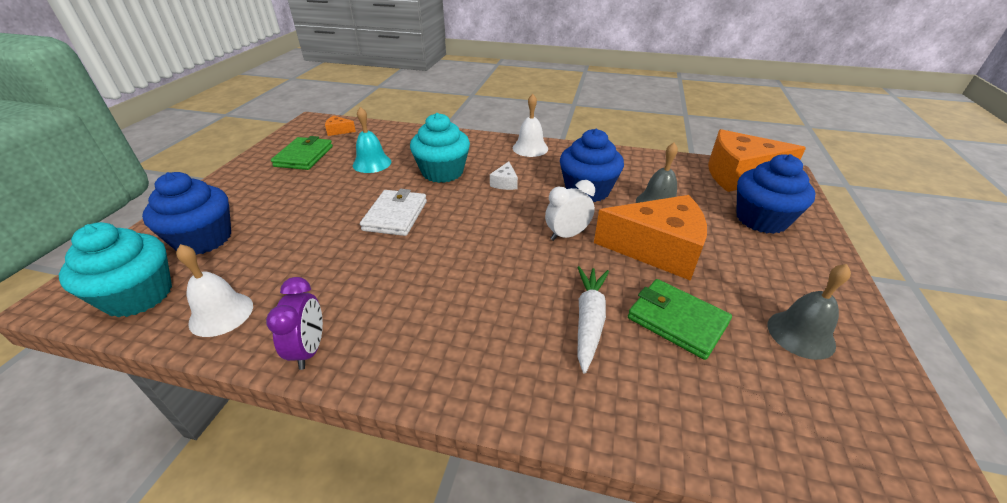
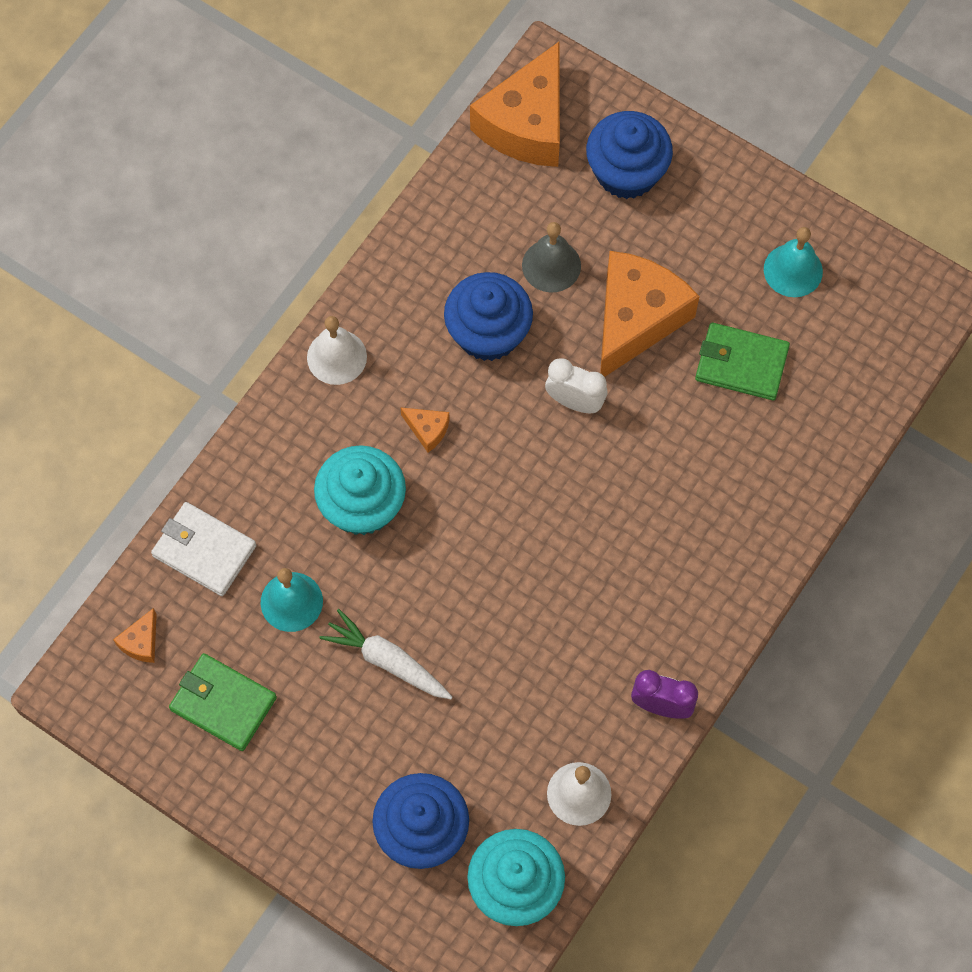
camera: 70 degrees left, 30 degrees up
(395, 215) = (456, 590): white wallet -> white wallet (204, 551)
(505, 183) = (427, 430): white cheese -> orange cheese
(567, 235) = (575, 402): white clock -> white clock turned 120 degrees clockwise
(589, 320) = (713, 442): white carrot -> white carrot (387, 661)
(677, 321) = (741, 364): green wallet -> green wallet turned 45 degrees clockwise
(800, 334) = (793, 270): grey bell -> turquoise bell

